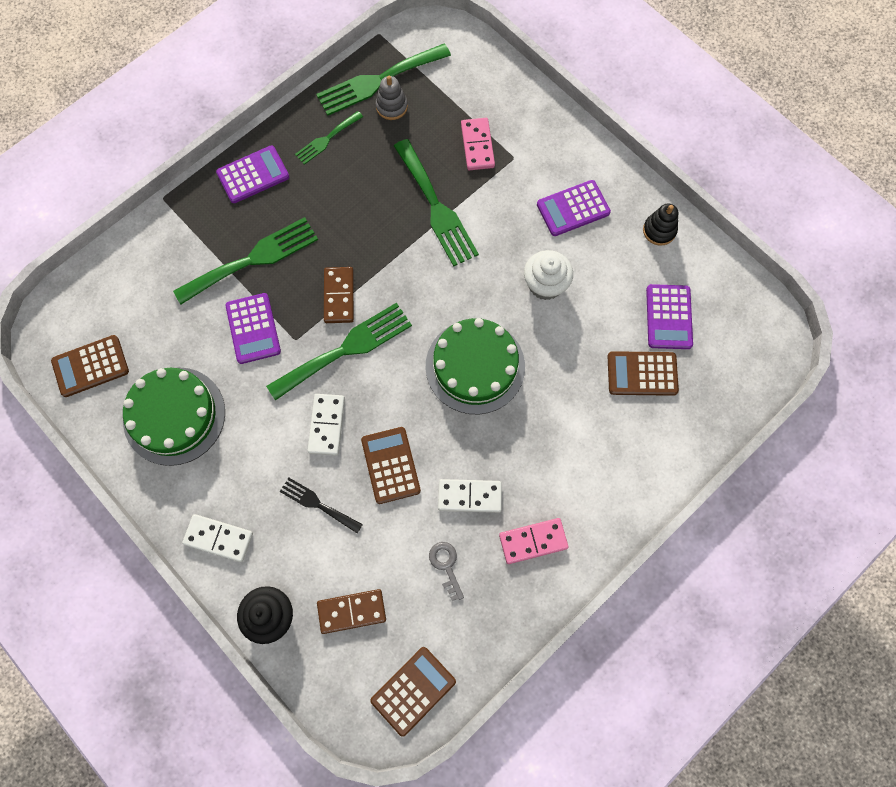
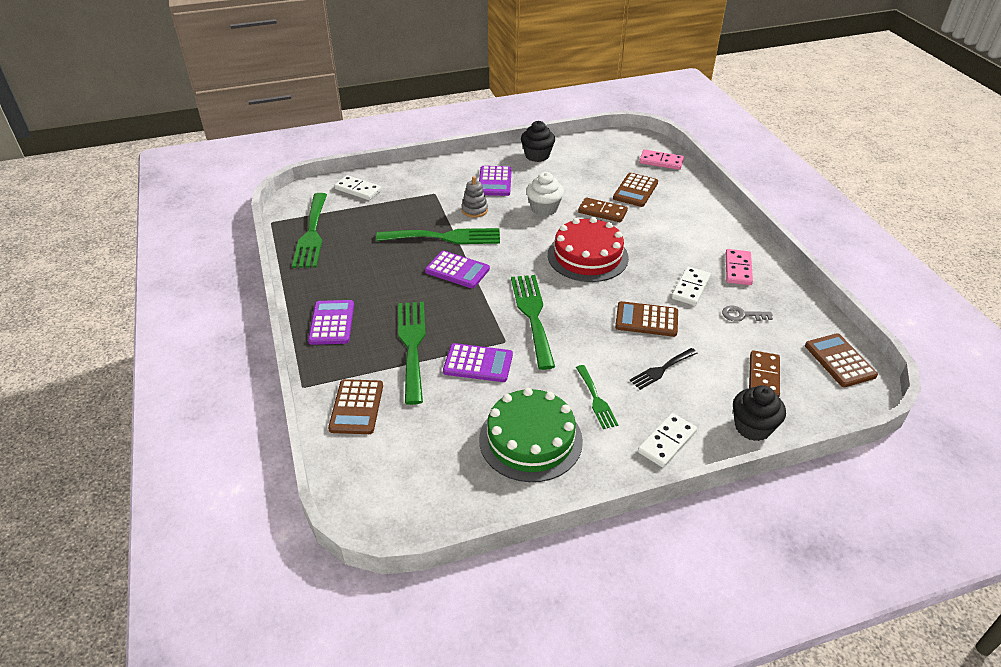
camera: 65 degrees left, 30 degrees down
(90, 366) = (440, 490): brown calculator -> brown calculator (356, 407)
(327, 139) = (337, 273): green fork -> green fork (596, 399)
(327, 425) = (593, 345): white domino -> white domino (358, 190)
(339, 296) = (483, 306): brown domino -> brown domino (602, 212)
(391, 106) = (340, 234): grey stacking toy -> grey stacking toy (474, 210)
(475, 366) = (587, 256): green cake -> red cake
(477, 145) = (411, 205): pink domino -> pink domino (661, 162)
(659, 230) = (537, 155): black stacking toy -> black cupcake
(668, 317) = (601, 170): purple calculator -> purple calculator (457, 270)

